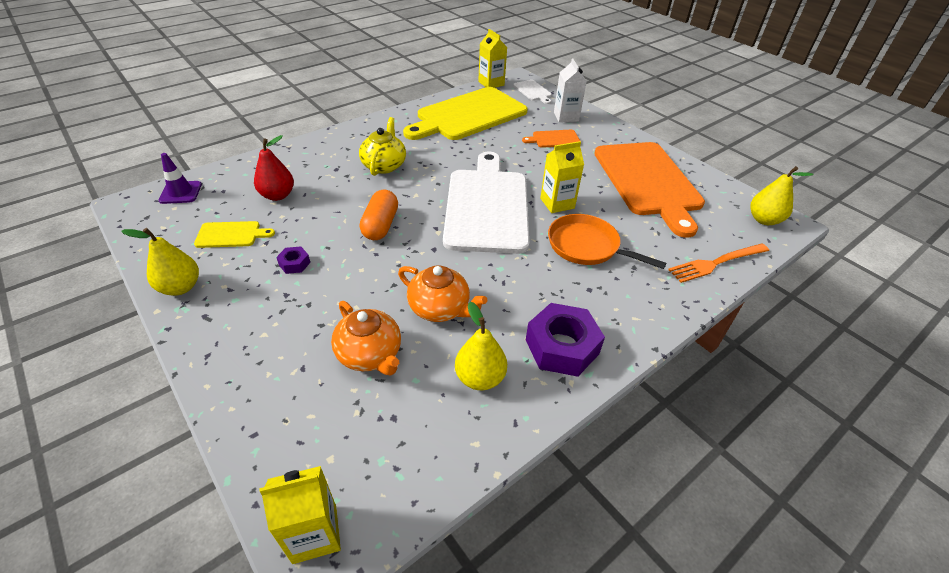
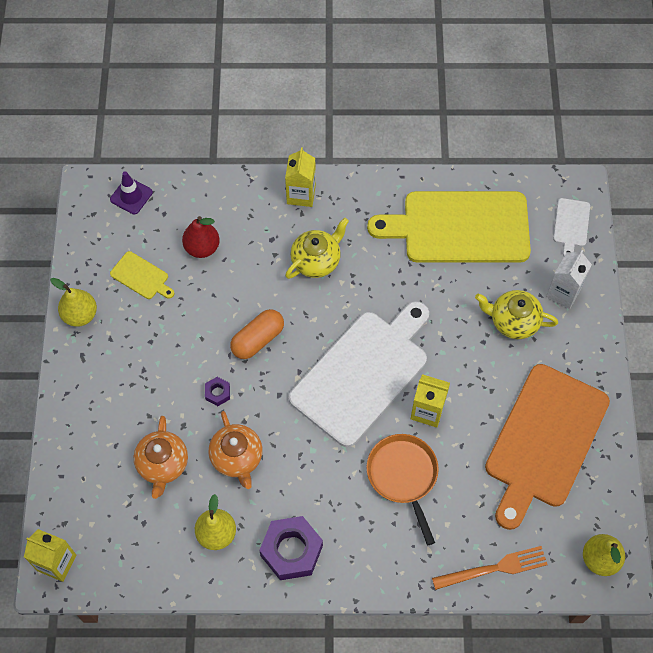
camera: 40 degrees right, 20 degrees up
(294, 264) = (167, 341): purple nut -> purple nut (217, 393)
(491, 83) = (536, 182): yellow carton -> yellow carton (301, 194)
(554, 139) = (513, 321): orange cutting board -> yellow teapot
(716, 263) = (494, 568): orange fork -> orange fork turned 150 degrees clockwise

